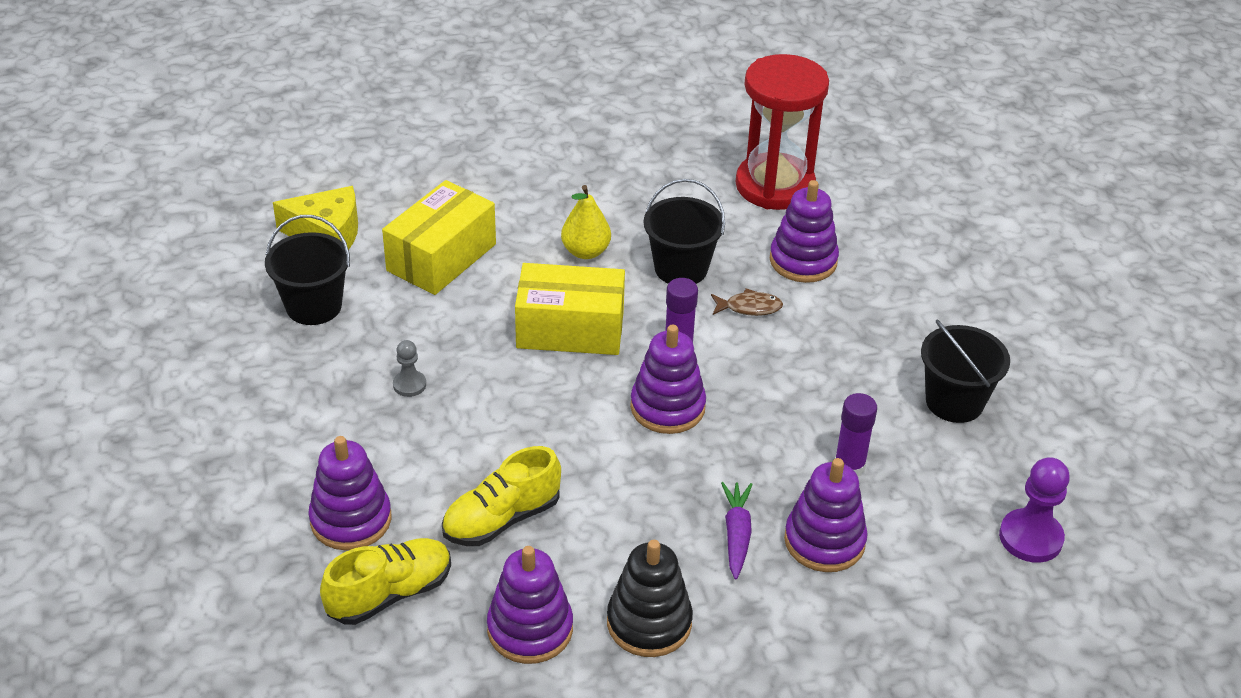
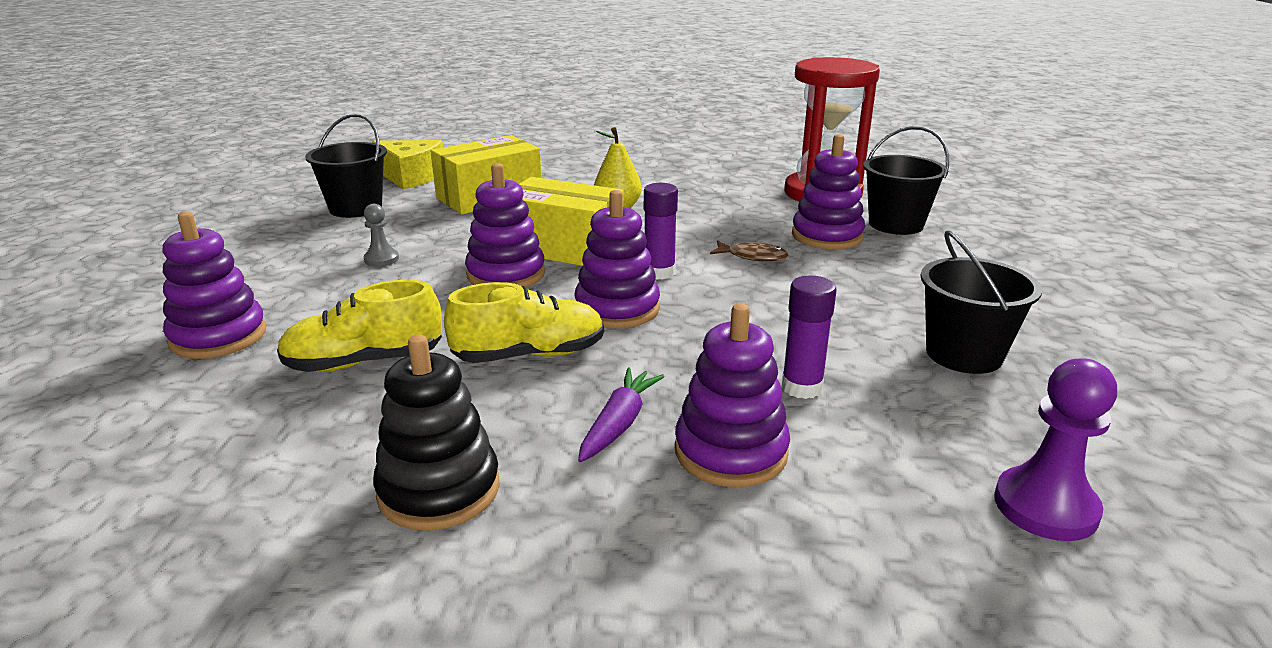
camera: 20 degrees right, 15 degrees down
(390, 594) = (181, 400): yellow shoe -> yellow shoe (529, 355)
(530, 629) = (291, 464): purple stacking toy -> purple stacking toy (506, 274)
(681, 268) = (699, 226): black bucket -> black bucket (896, 224)

